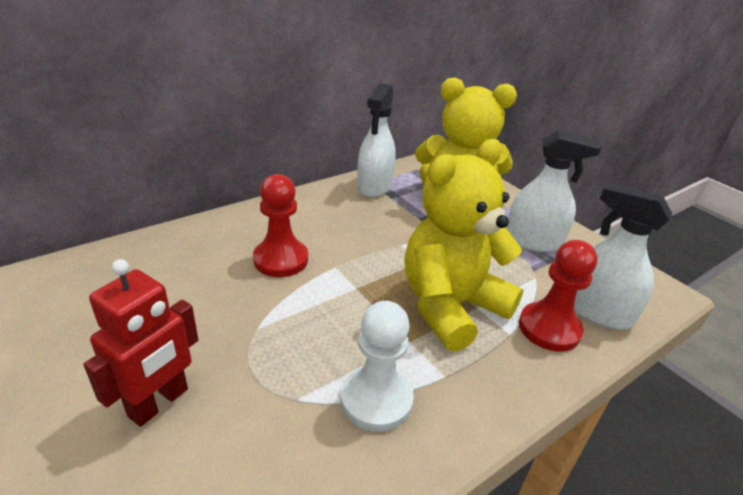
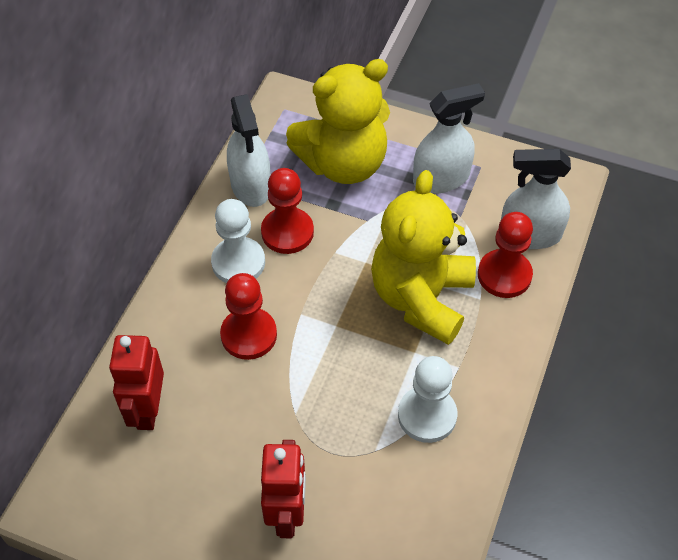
camera: 30 degrees left, 20 degrees up
(154, 265) = (147, 410): none -> red robot
(321, 218) = (238, 262): none -> white pawn
(375, 218) = (287, 232): none -> red pawn

